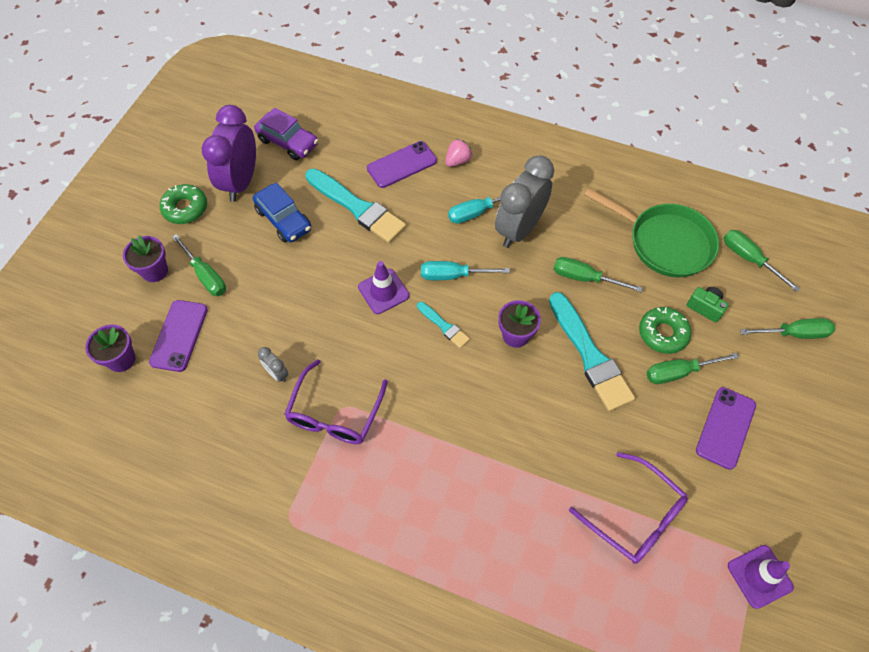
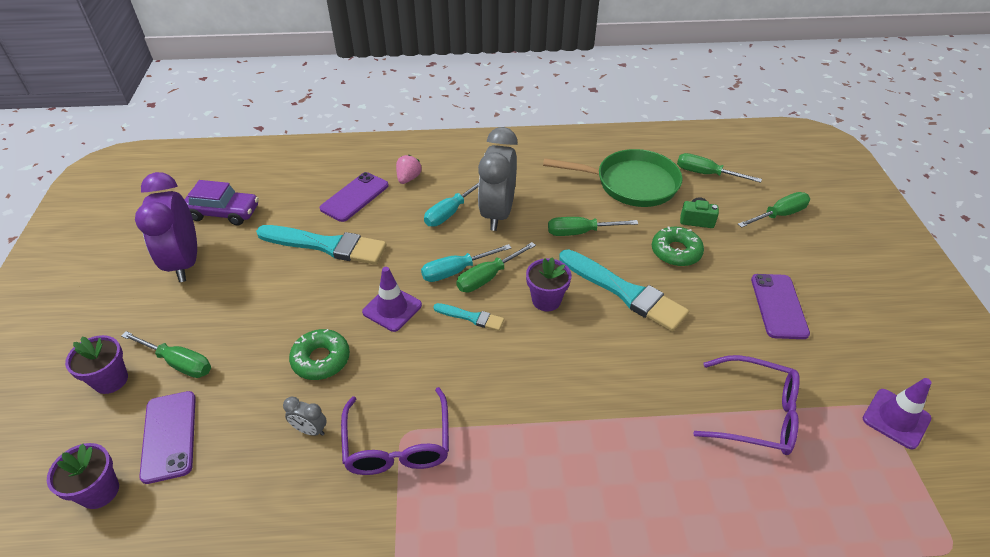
camera: 25 degrees left, 15 degrees down
(185, 208) = (126, 306): green donut -> green donut (321, 359)
(284, 219) = (250, 280): blue car -> none
(678, 372) = (710, 277): green screwdriver -> green screwdriver (488, 277)

